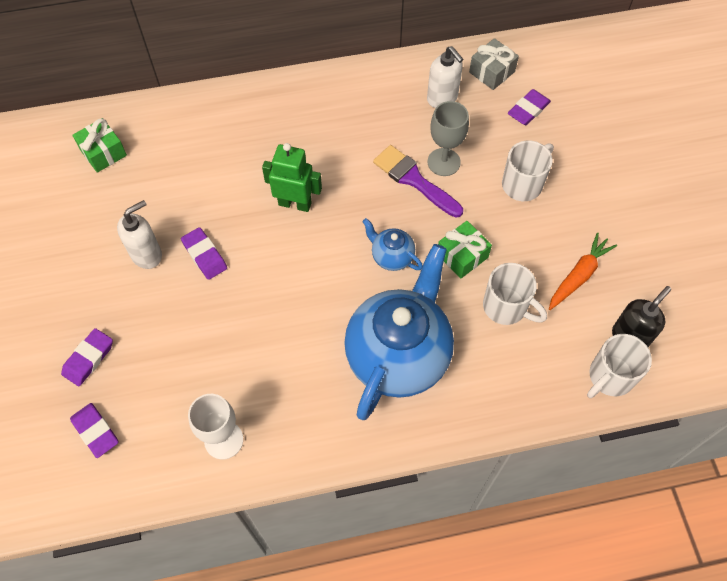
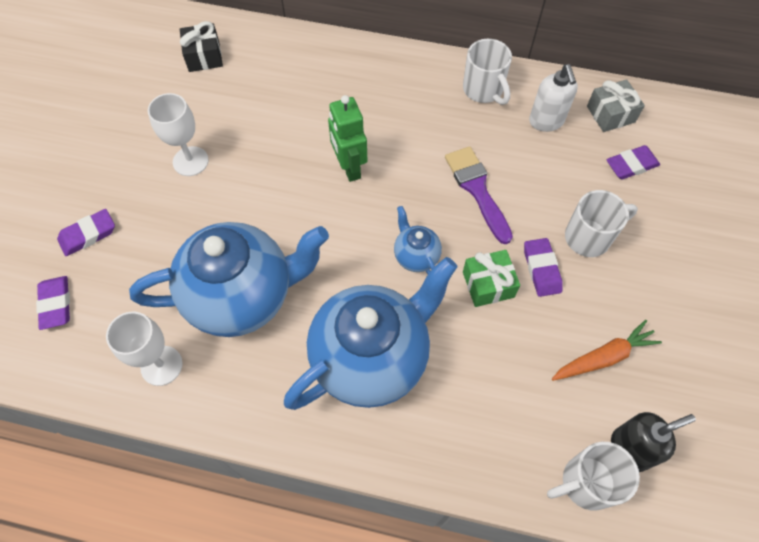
camera: 25 degrees right, 0 degrees up
(103, 152) = (204, 56): green gift -> black gift
(147, 254) = (190, 161): white soap dispenser -> white goblet
(204, 255) = (240, 183): purple eraser -> purple eraser (541, 269)
(262, 352) = (242, 296): none -> blue teapot
(295, 203) = (349, 167): green robot -> green robot turned 150 degrees counterclockwise
(443, 162) = (516, 184): grey goblet -> none
(506, 307) = (508, 357): white mug -> white mug (483, 90)

